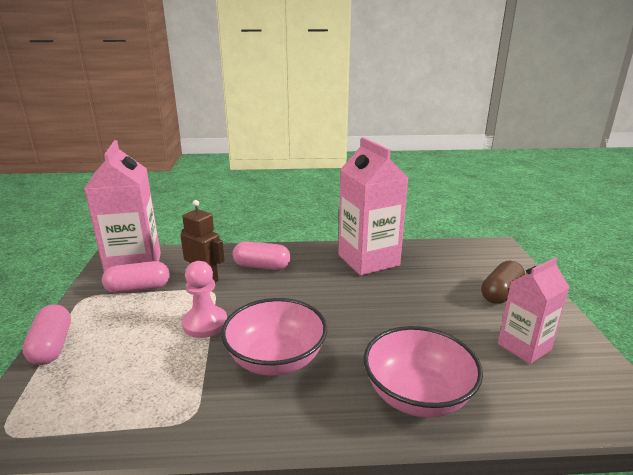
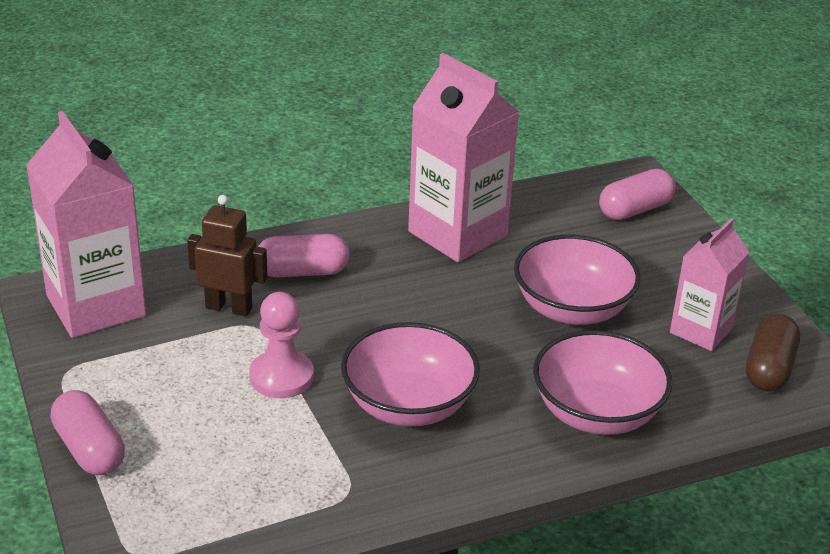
camera: 20 degrees left, 10 degrees up
(138, 288) = (137, 342): pink capsule -> pink capsule (635, 209)
(426, 315) = (572, 309): none -> pink bowl
(501, 293) = (657, 258): brown capsule -> brown capsule (769, 368)

